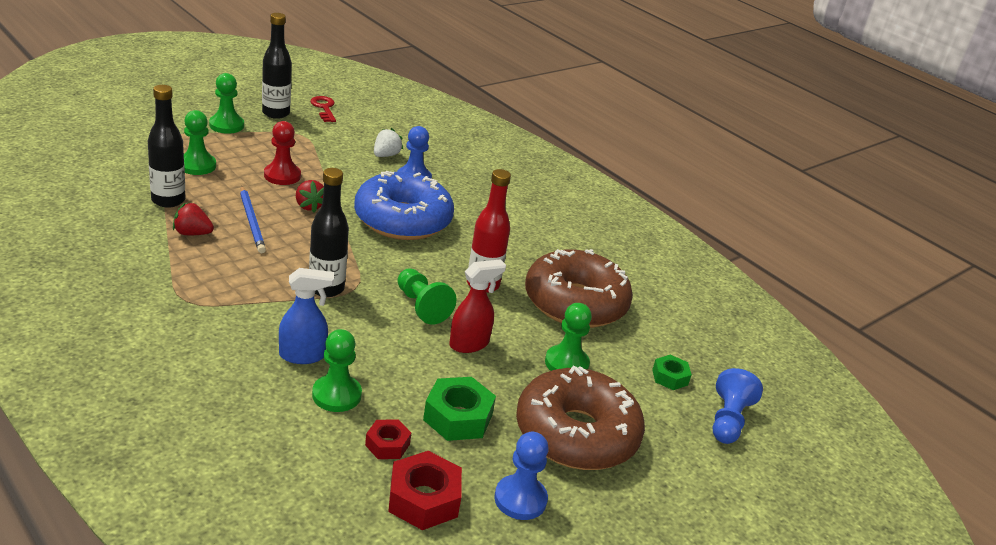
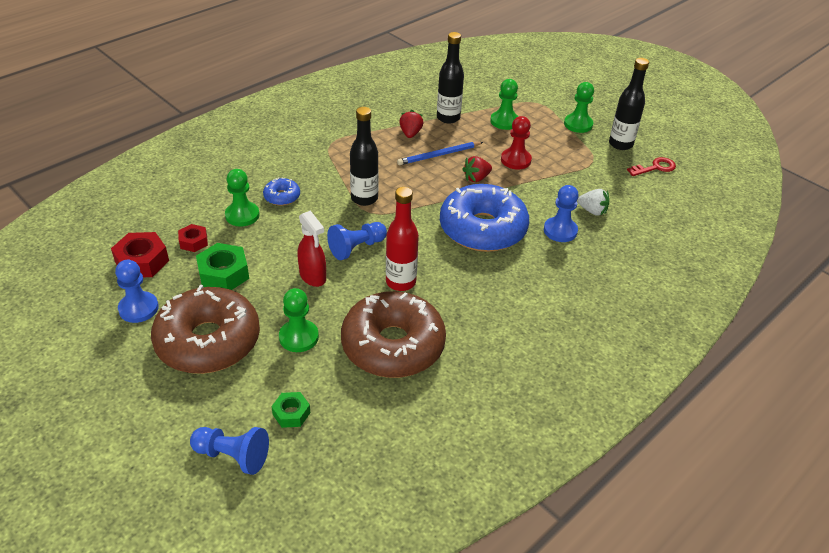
camera: 90 degrees right, 10 degrees up
(303, 355) = (282, 197): blue spray bottle -> blue donut
(421, 306) = (357, 248): green pawn -> blue pawn

